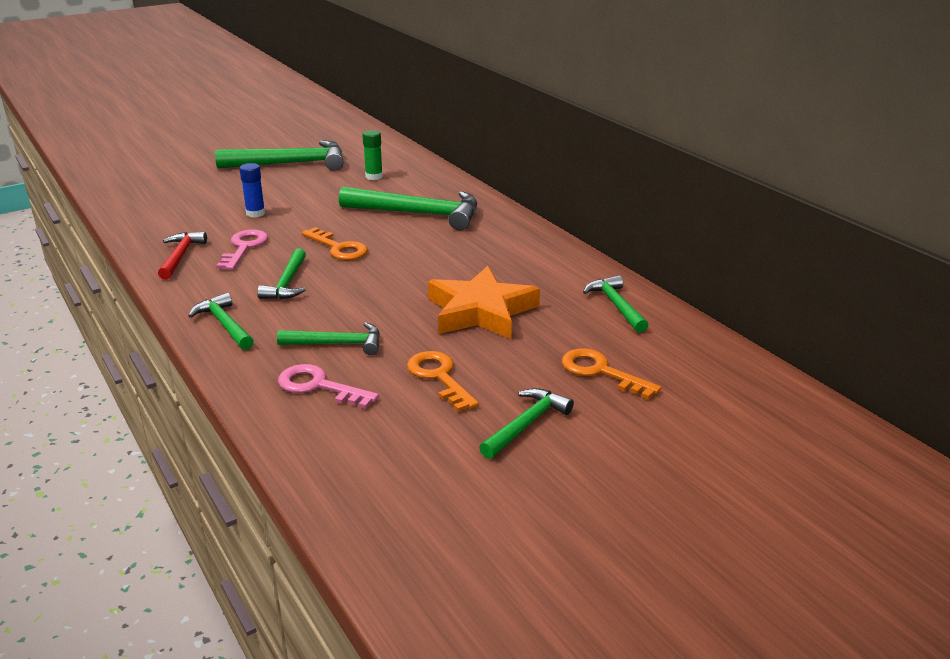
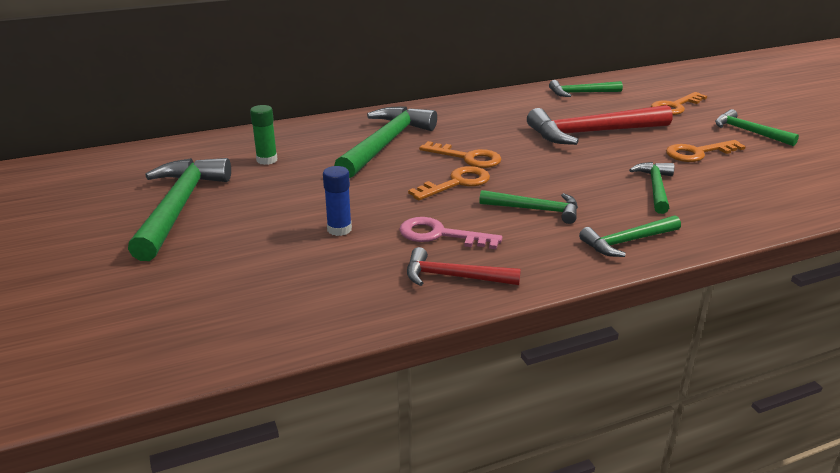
camera: 80 degrees left, 0 degrees up
(318, 386) = (727, 197): pink key -> none
(395, 249) = (467, 158): none -> orange key
(480, 311) = (592, 133): orange star -> red hammer

